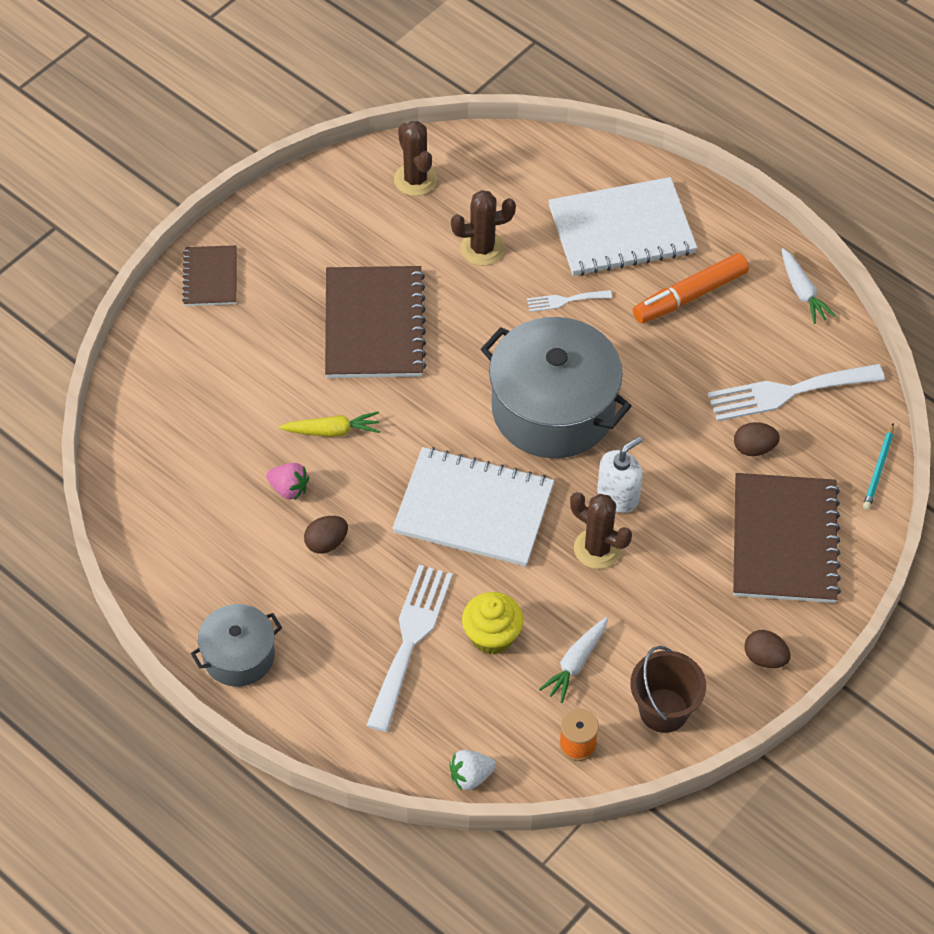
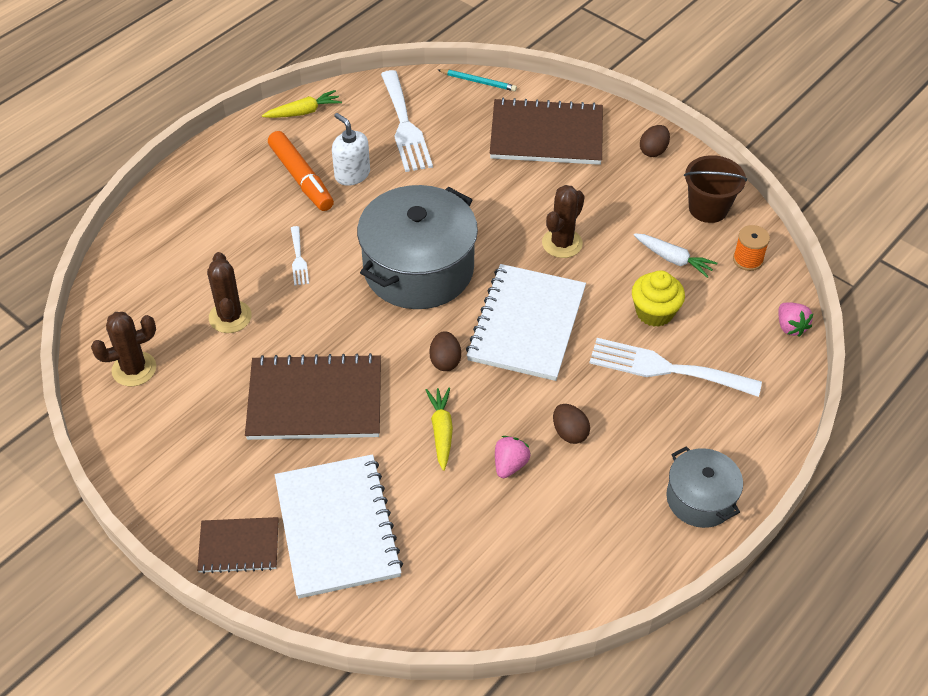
camera: 90 degrees left, 5 degrees down
(470, 776) = (790, 327): white strawberry -> pink strawberry
(618, 496) = (508, 229): white soap dispenser -> white soap dispenser (352, 174)
(621, 230) = (221, 219): white notebook -> white notebook (337, 527)
(754, 448) = (459, 147): brown egg -> brown egg (445, 361)
(802, 291) = (303, 112): white carrot -> yellow carrot

